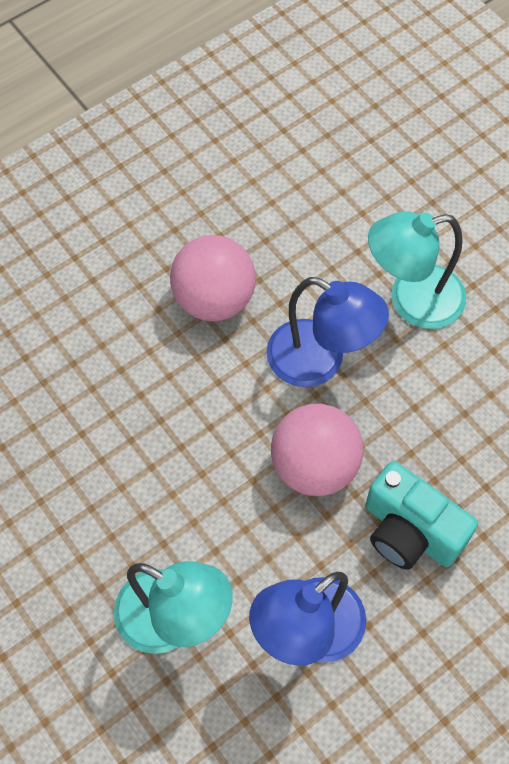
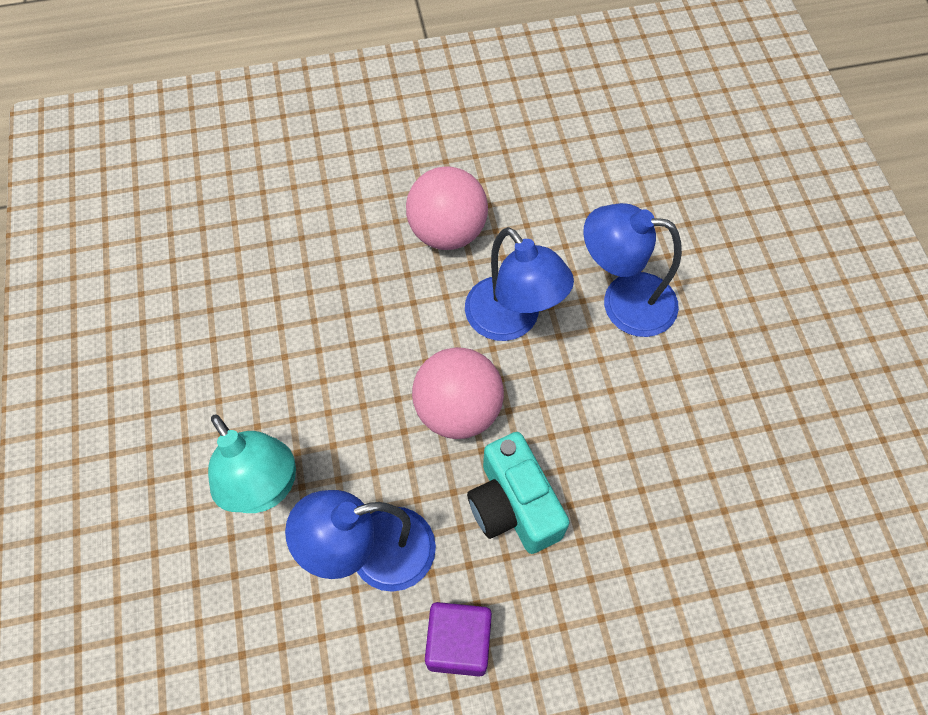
camera: 25 degrees right, 0 degrees up
(411, 300) = (623, 302): turquoise lamp -> blue lamp
(425, 675) = (458, 643): none -> purple cube

